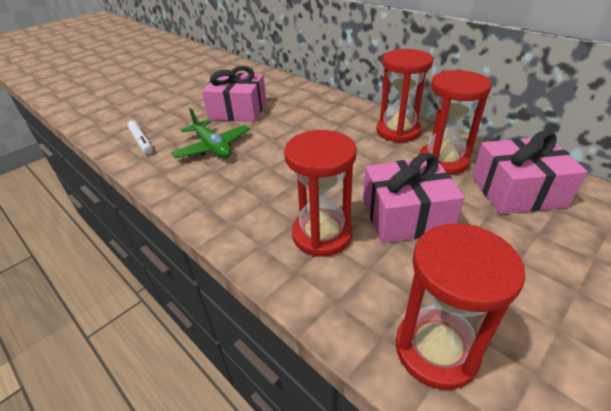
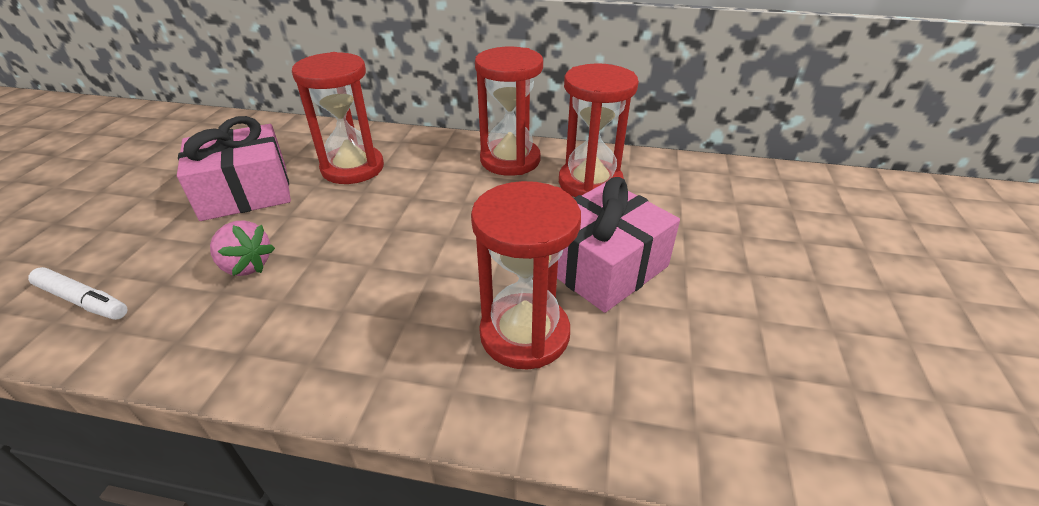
camera: 35 degrees left, 0 degrees up
(212, 147) = (246, 266): green plane -> pink strawberry
(436, 350) = (758, 414): red hourglass -> red hourglass (352, 168)
(517, 191) = (688, 194): pink gift -> none

